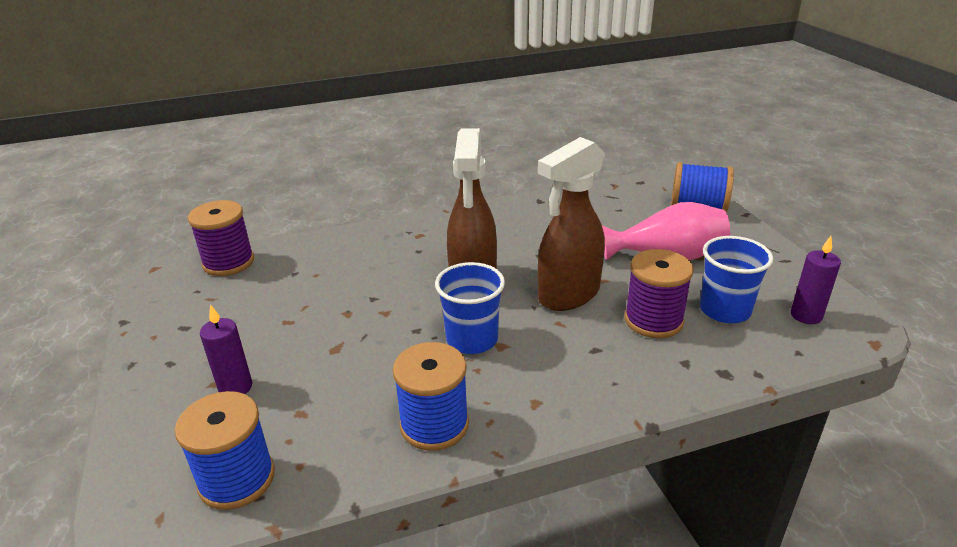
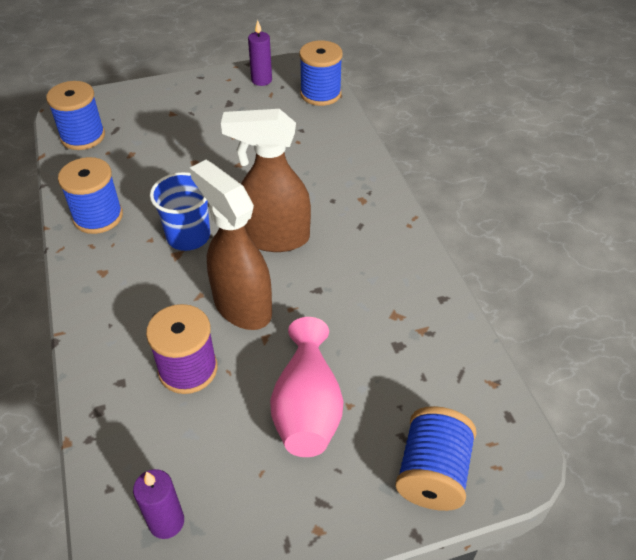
camera: 90 degrees right, 15 degrees up
(228, 262) = (320, 94): purple spool -> blue spool
(235, 387) = (164, 123): purple candle -> purple candle (261, 80)
(725, 310) = (192, 438): blue cup -> none

